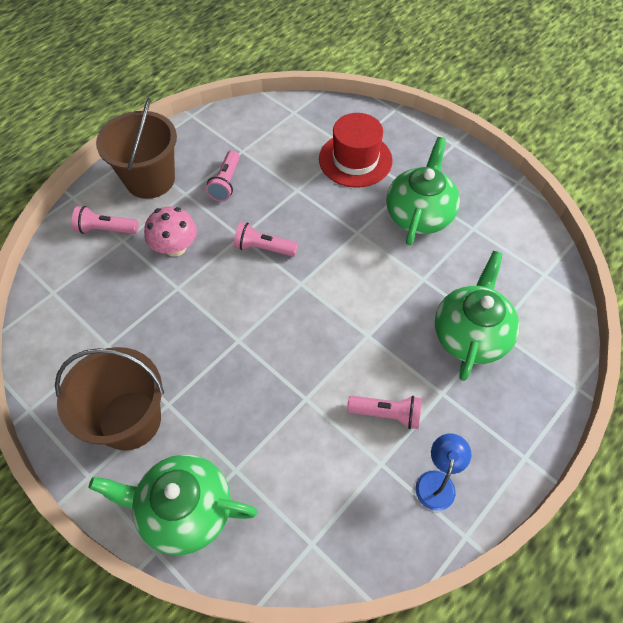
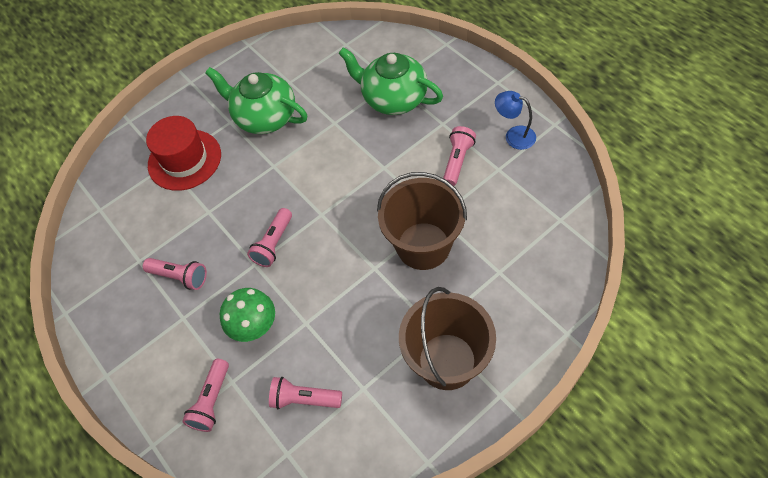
camera: 75 degrees left, 0 degrees up
(101, 298) = (304, 399): none -> pink flashlight
(150, 180) = (151, 356): brown bucket -> brown bucket (423, 246)
(175, 247) = (254, 326): pink mushroom -> green mushroom
(184, 510) = (532, 311): green teapot -> none

